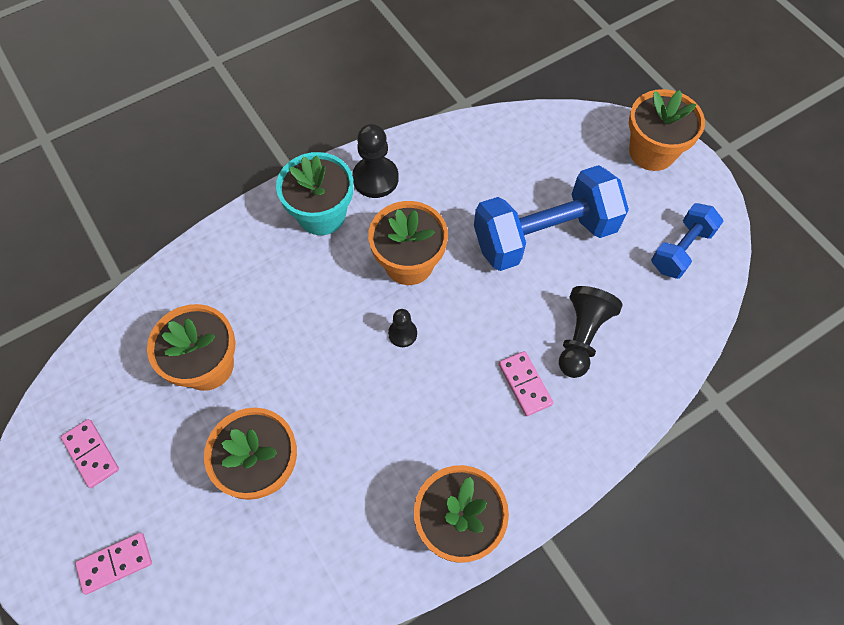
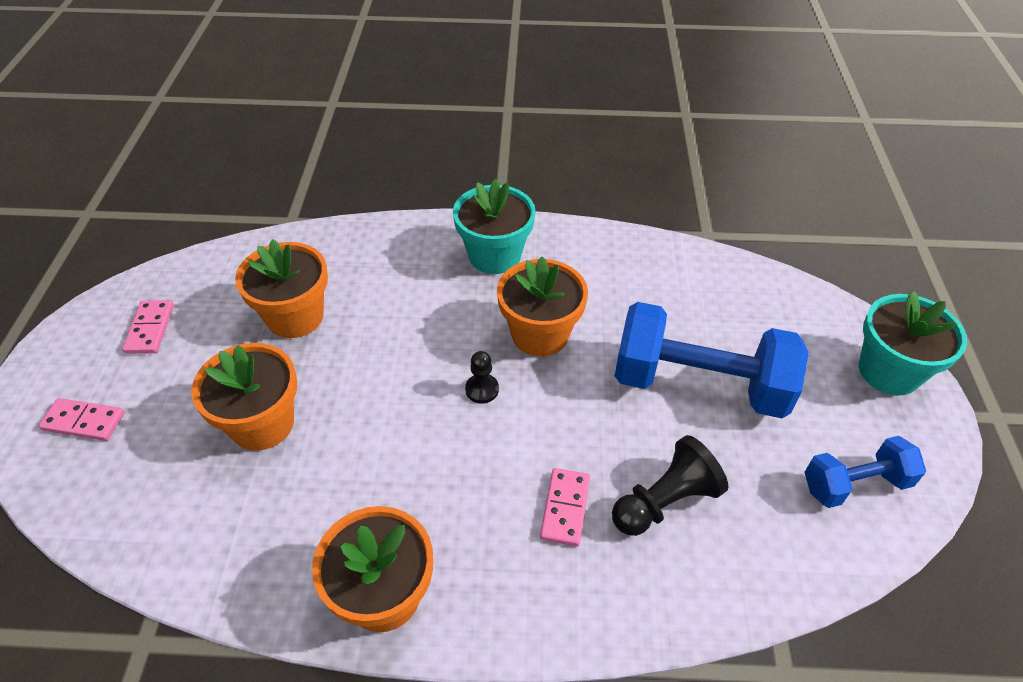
camera: 35 degrees right, 15 degrees down
(375, 178) = (568, 252): black pawn -> none
(652, 152) = (889, 371): orange flower pot -> turquoise flower pot

